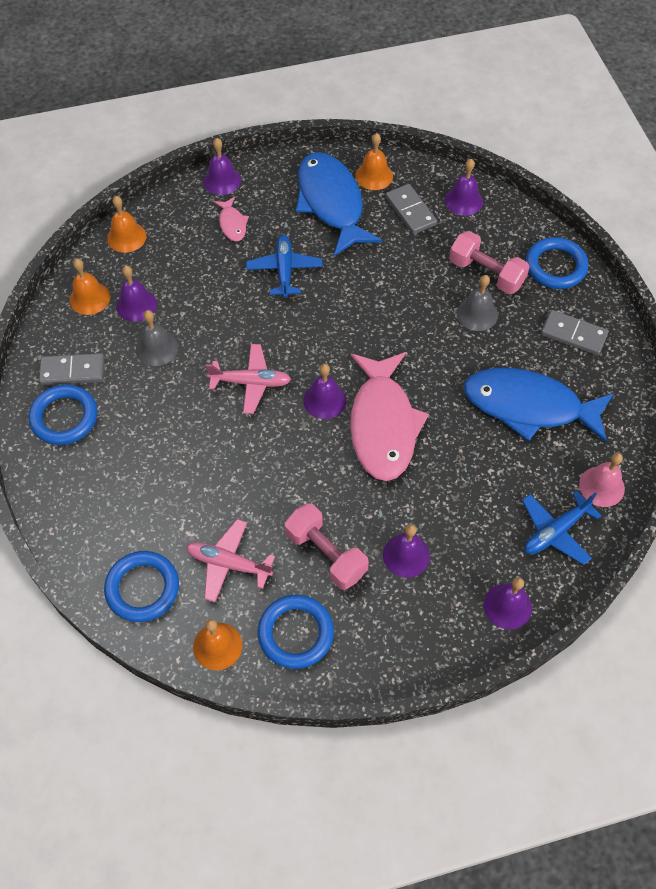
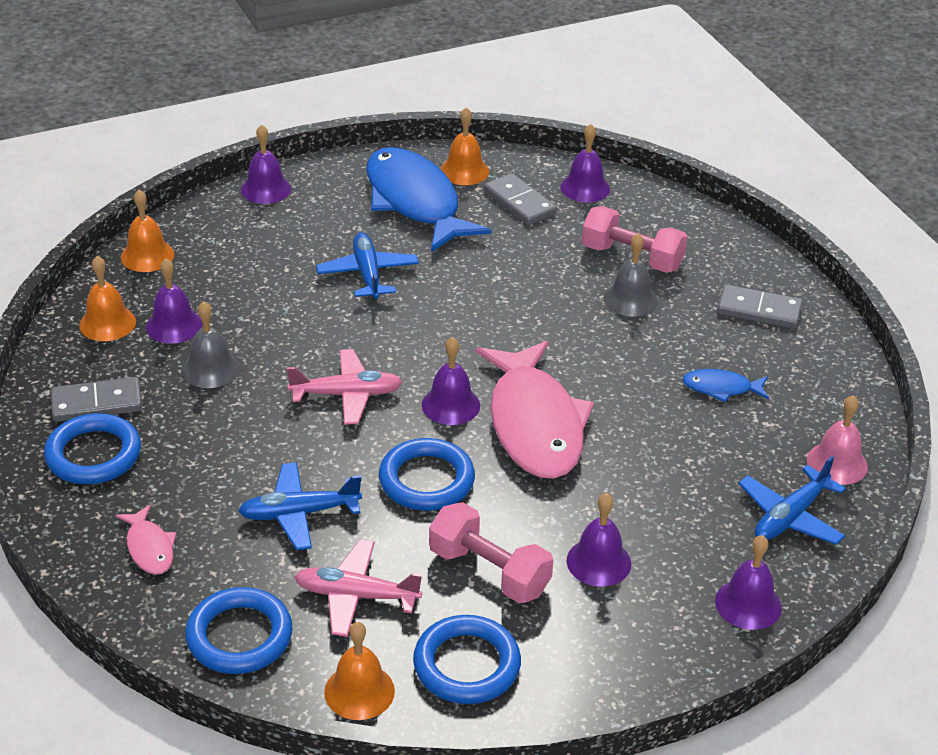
camera: 10 degrees left, 20 degrees down
(200, 486) = (299, 513): none -> blue plane
(232, 224) = (288, 232): pink fish -> pink fish (149, 548)
(529, 406) = (721, 388): blue fish -> blue fish, size x0.44
(555, 266) = (718, 244): blue ring -> blue ring (426, 480)

